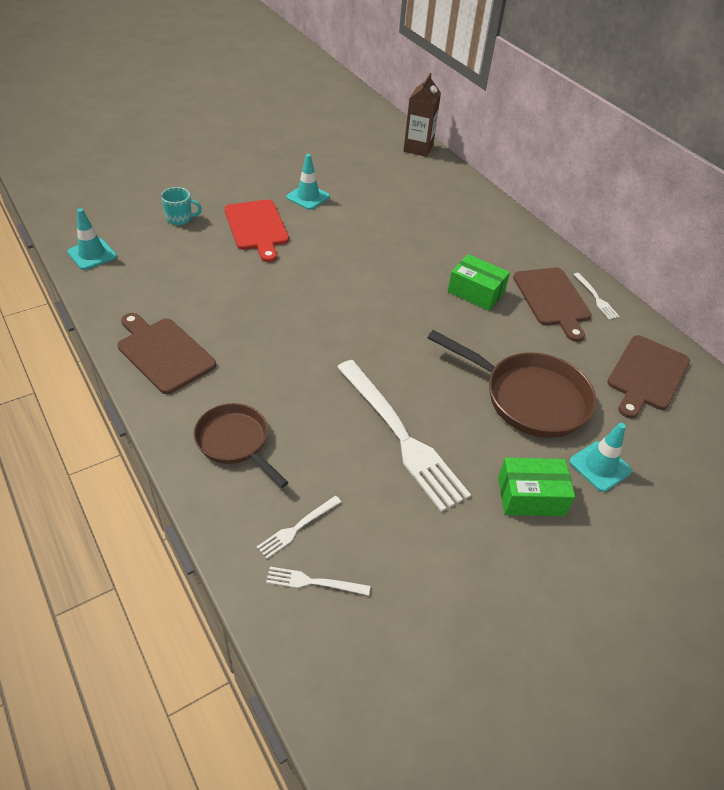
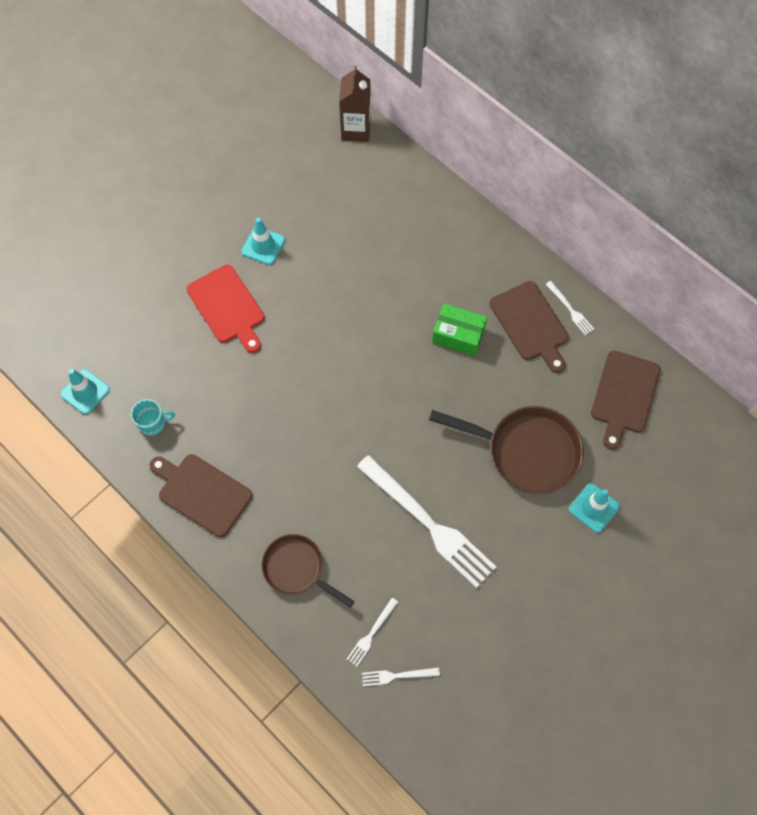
camera: 10 degrees left, 20 degrees up
(180, 218) = (148, 316): turquoise mug -> turquoise mug (153, 423)
(531, 496) = (543, 553): green box -> none

